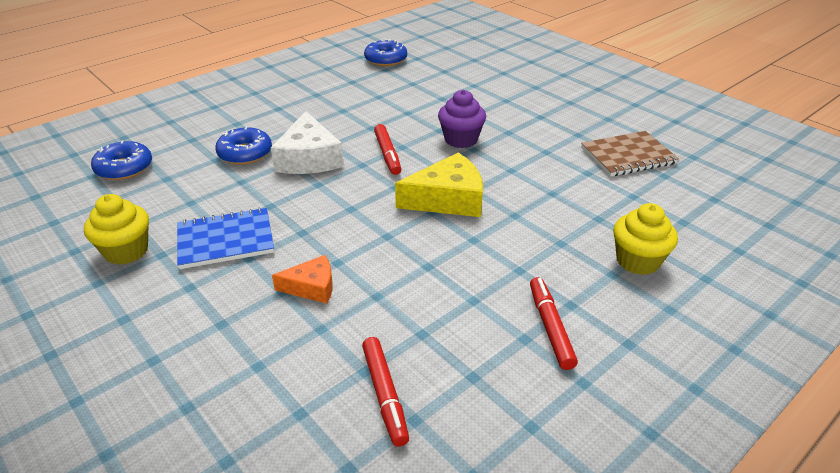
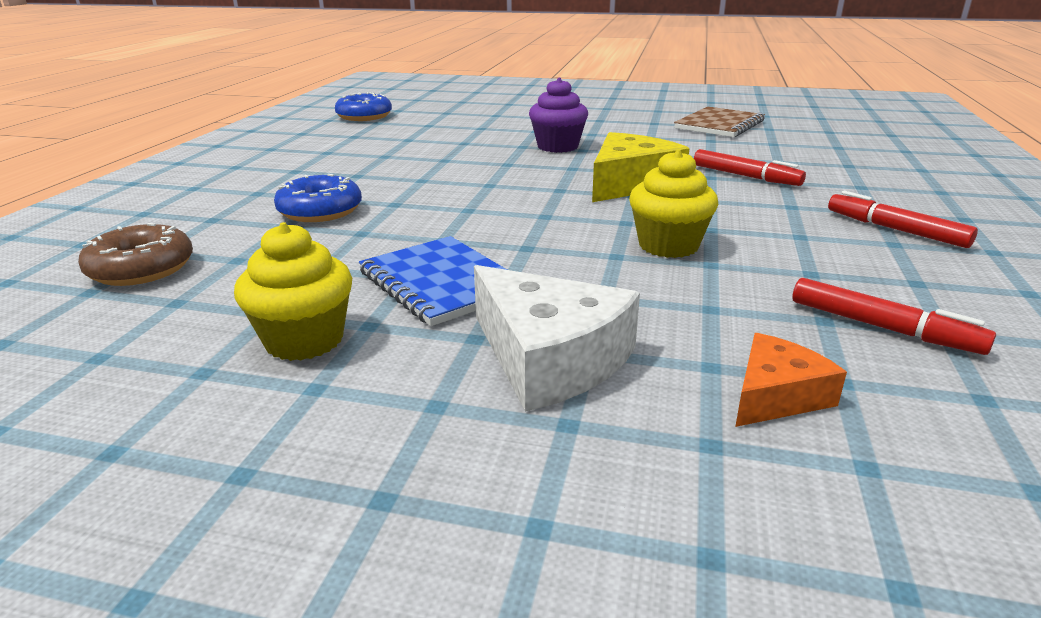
camera: 35 degrees left, 10 degrees down
(124, 168) = (141, 269): blue donut -> brown donut
(225, 240) = (442, 283): blue notebook -> blue notebook turned 75 degrees counterclockwise
(309, 158) = (416, 195): white cheese -> white cheese (550, 358)
(312, 287) = (630, 282): orange cheese -> orange cheese (776, 395)
(387, 154) = (503, 171): red marker -> red marker (745, 176)
(637, 261) = (860, 174): yellow cupcake -> yellow cupcake (668, 245)

